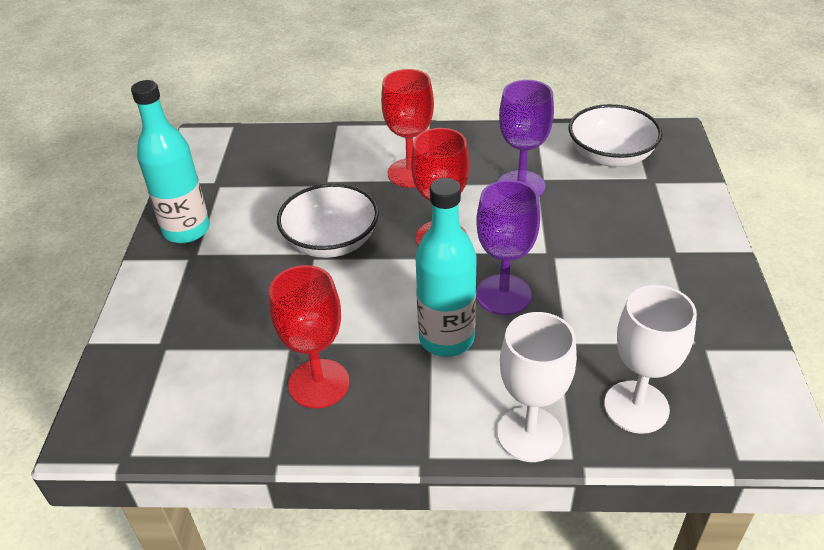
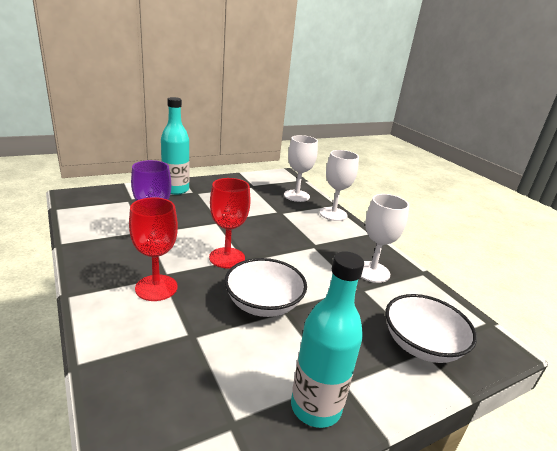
camera: 125 degrees left, 15 degrees down
(319, 383) = (372, 272): red goblet -> white goblet
(446, 338) = (305, 241): turquoise bottle -> turquoise bottle (175, 190)
(503, 295) = (260, 230): purple goblet -> none
(610, 156) = (106, 212): white bowl -> white bowl (421, 345)

